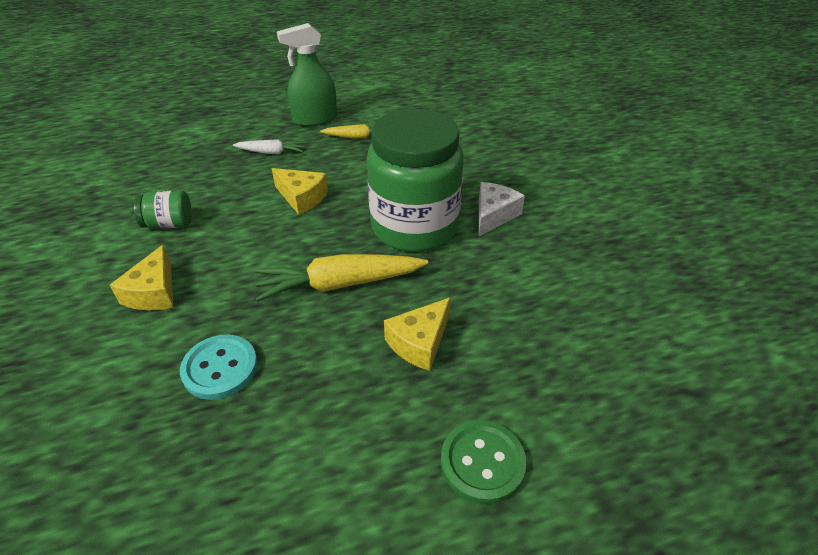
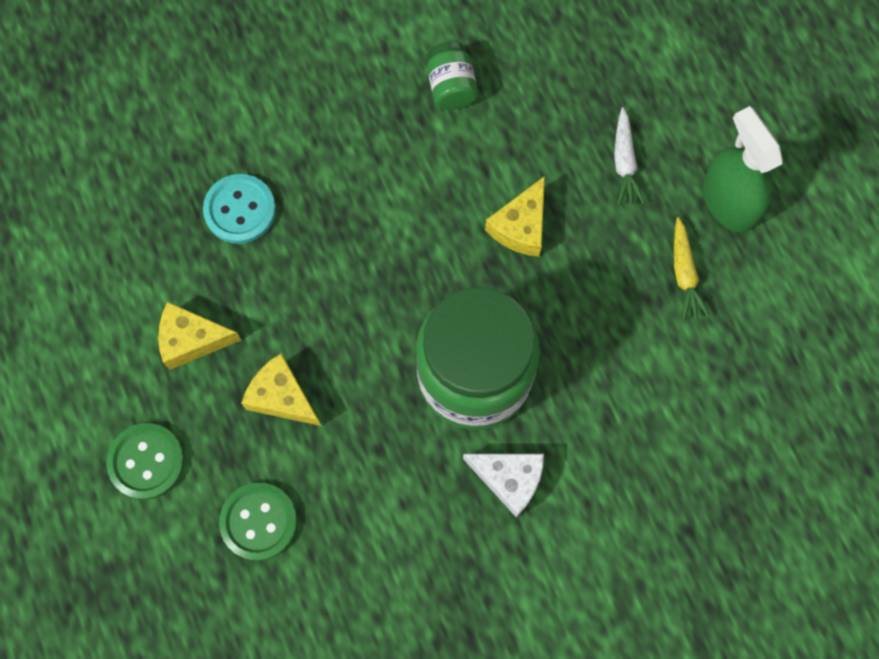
camera: 85 degrees right, 30 degrees up
(154, 292) = (336, 113): yellow cheese -> yellow cheese (192, 340)
(339, 284) = (362, 301): yellow carrot -> none
(539, 364) = (259, 522): none -> green button

